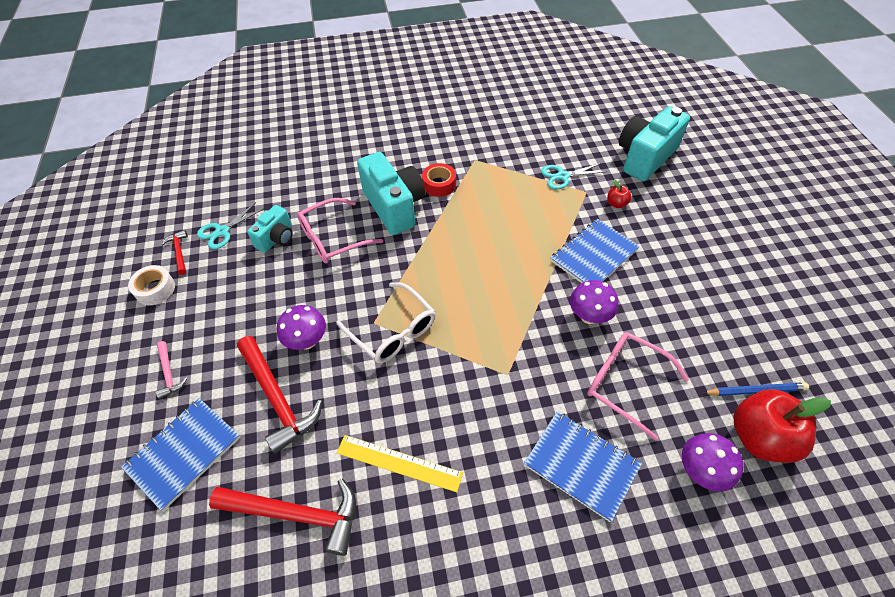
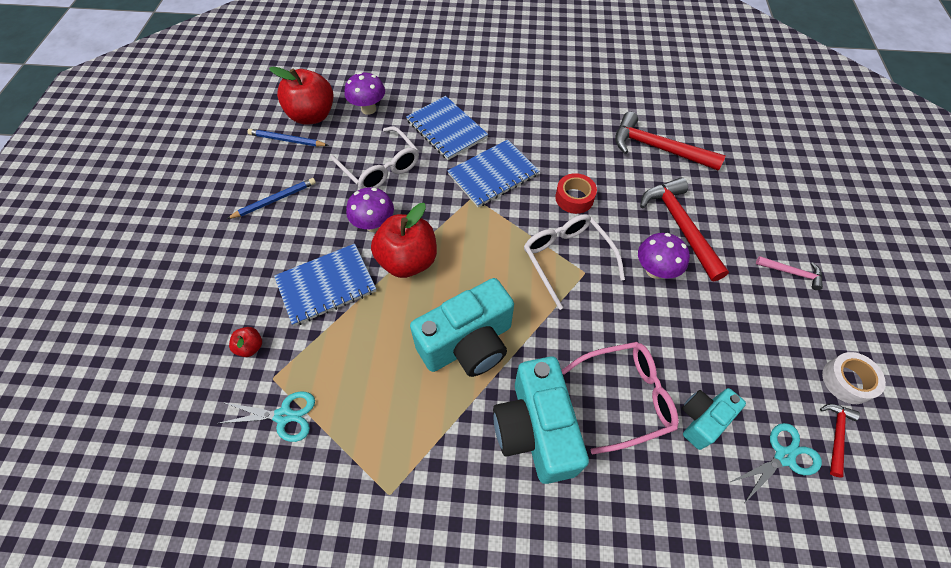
camera: 165 degrees left, 5 degrees up
(169, 374) = (792, 273): pink hammer -> pink hammer turned 120 degrees clockwise
(179, 252) = (836, 435): red hammer -> red hammer turned 150 degrees counterclockwise
(184, 453) = (755, 204): blue notebook -> blue notebook (493, 174)
(399, 463) = (579, 159): yellow ruler -> none
(439, 184) = (461, 455): red tape -> red tape (574, 198)
(538, 292) = (408, 261): none -> red apple
(625, 383) = (380, 167): pink glasses -> white glasses
(644, 157) = (151, 416): turquoise camera -> turquoise camera (468, 344)
(701, 316) = (275, 200): none -> blue pencil

